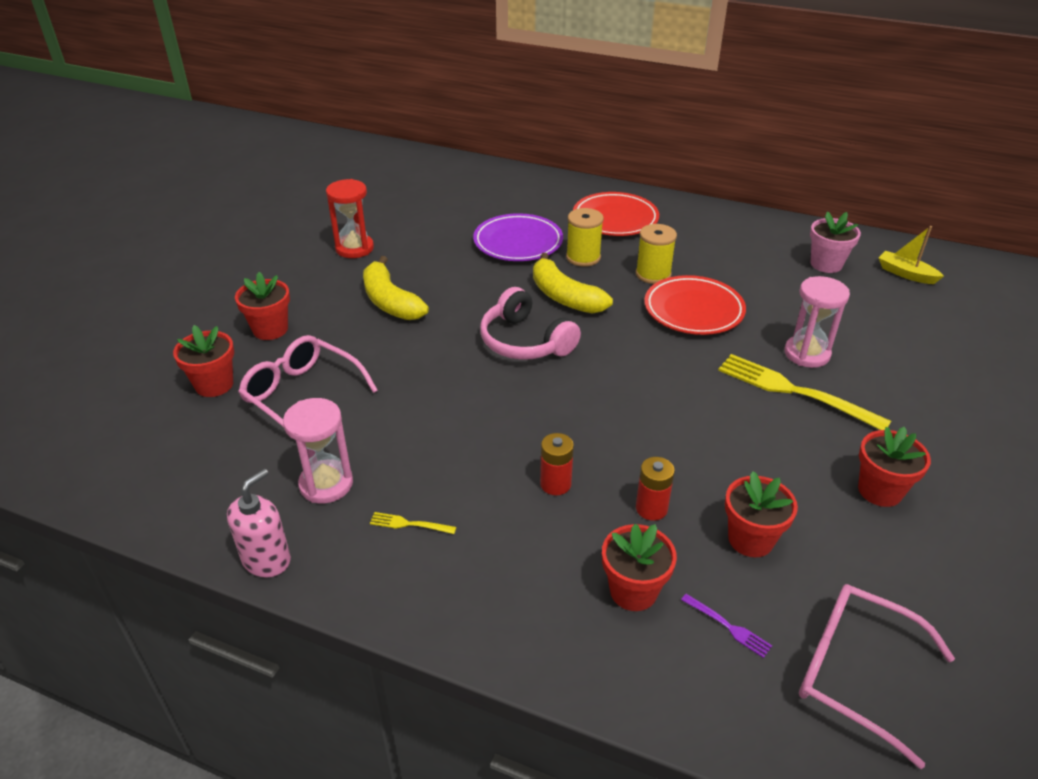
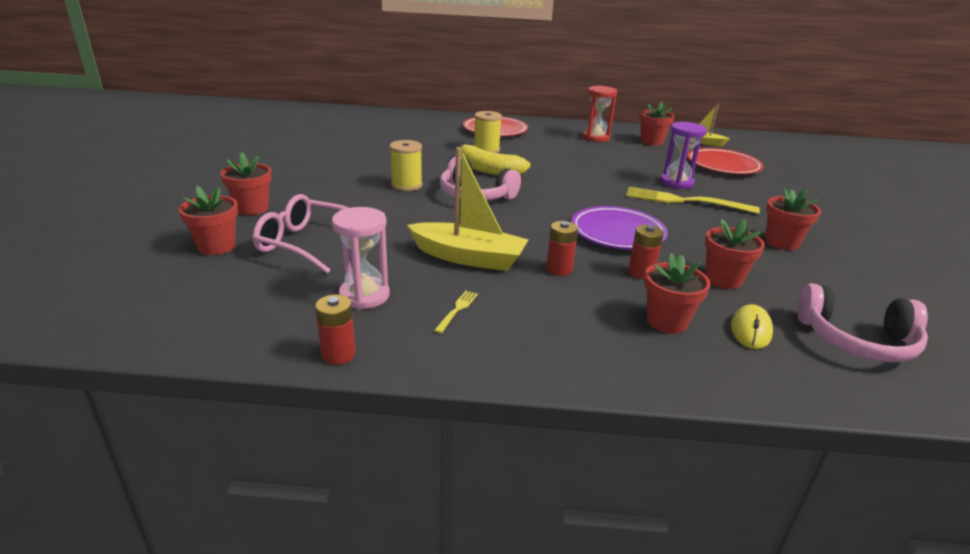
camera: 20 degrees left, 10 degrees down
(267, 560) = (338, 354): pink soap dispenser -> red battery
(354, 248) = (300, 158): red hourglass -> red hourglass (596, 138)
(390, 301) = (350, 183): yellow banana -> none
(409, 524) = (457, 310): yellow fork -> yellow fork turned 120 degrees clockwise
(462, 446) = (468, 257): none -> yellow boat
(518, 243) = (432, 146): purple plate -> purple plate (617, 233)
(653, 274) = (543, 154): yellow spool -> yellow spool (406, 185)
(693, 310) = (585, 169): red plate -> red plate (723, 166)
(728, 626) = (750, 330): purple fork -> yellow mouse
(807, 354) = (676, 183): pink hourglass -> purple hourglass
(826, 264) = (651, 142): pink flower pot -> red flower pot
(856, 673) = (856, 340): pink glasses -> pink headphones

